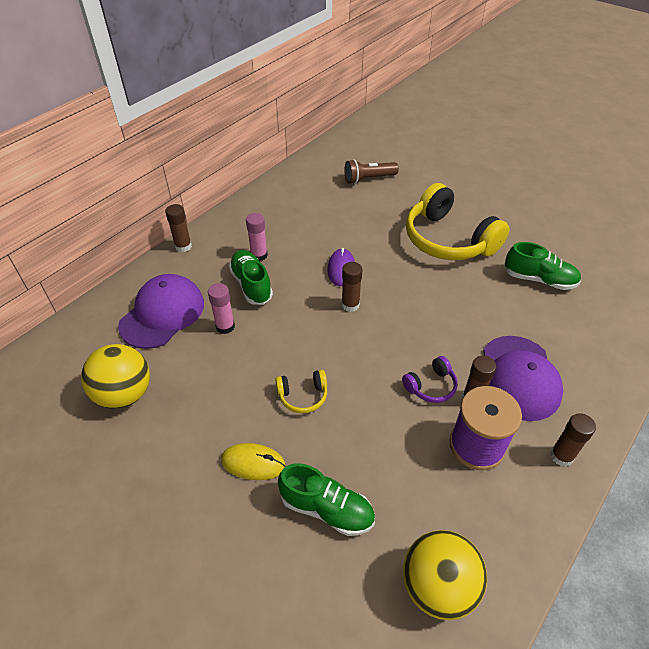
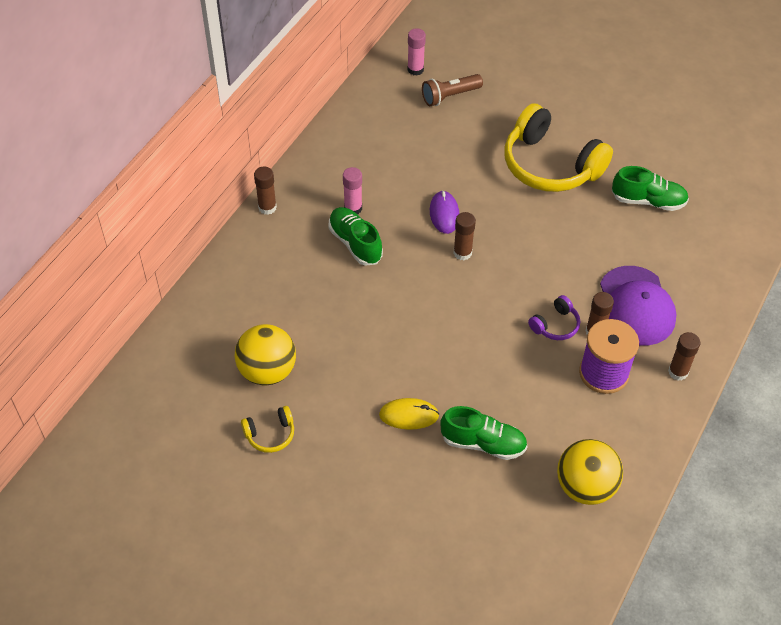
camera: 10 degrees left, 5 degrees up
(162, 314) = (273, 287): purple cap -> none
(225, 326) = (342, 292): pink glue stick -> pink glue stick (415, 69)
(303, 396) = (438, 350): yellow headphones -> yellow headphones (270, 434)

